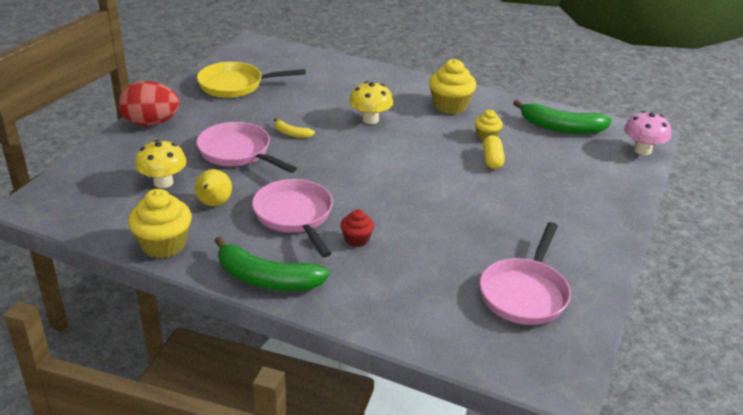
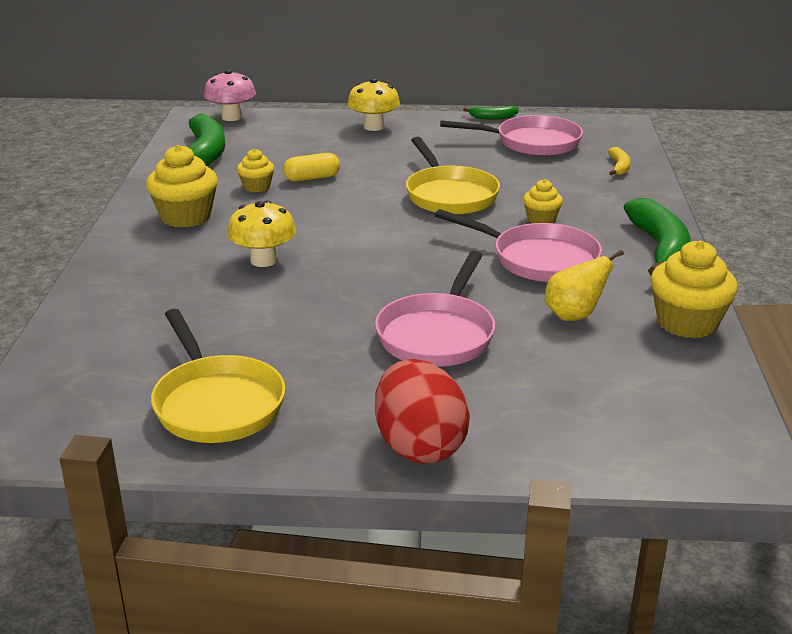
camera: 110 degrees left, 5 degrees down
(163, 182) = (570, 369): yellow mushroom -> yellow mushroom (373, 127)
(291, 133) = (349, 307): yellow banana -> yellow banana (619, 167)
(295, 216) = (538, 259): pink pan -> pink pan turned 105 degrees counterclockwise
(356, 240) = (541, 219): red cupcake -> yellow cupcake
(427, 210) = (449, 195): none -> yellow pan
(607, 292) = (492, 117): none -> green banana

